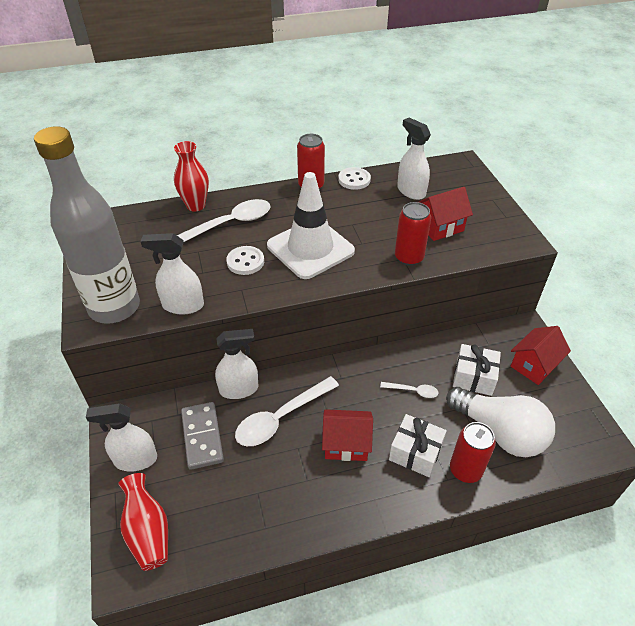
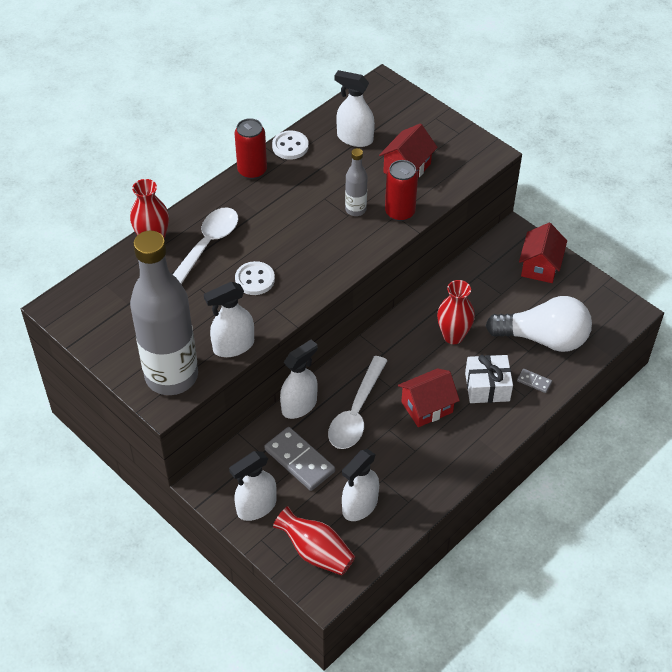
camera: 30 degrees left, 5 degrees up
(219, 507) = (359, 506): none -> white spray bottle
(310, 248) = (305, 240): white traffic cone -> none
(371, 241) = (355, 209): none -> grey bottle
(413, 391) = (453, 336): white spoon -> red vase
(465, 470) = (534, 381): red can -> grey domino
(474, 377) = (496, 300): white gift -> none

